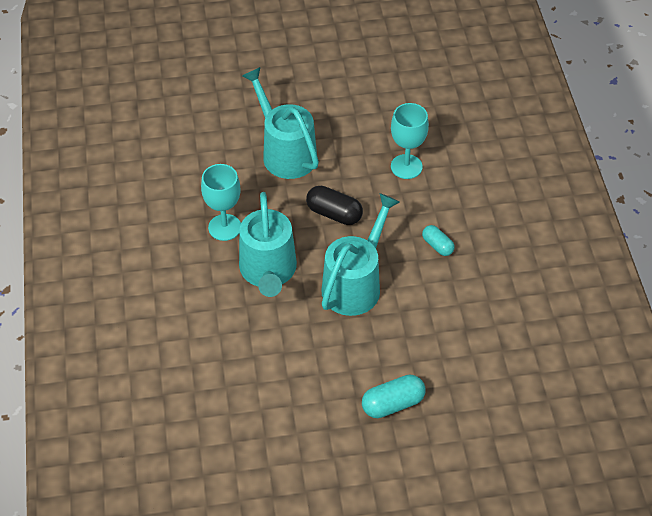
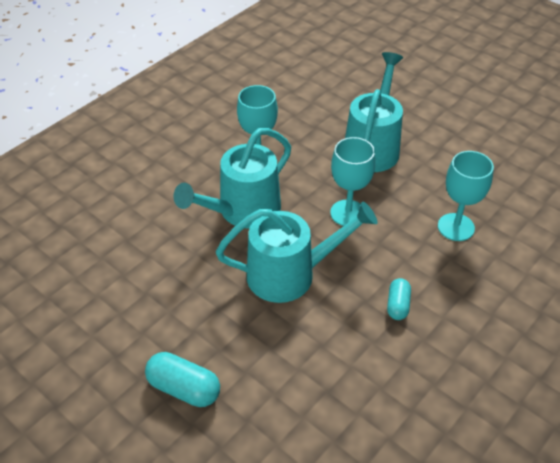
camera: 50 degrees right, 5 degrees down
(334, 214) = (348, 213): black capsule -> turquoise goblet

